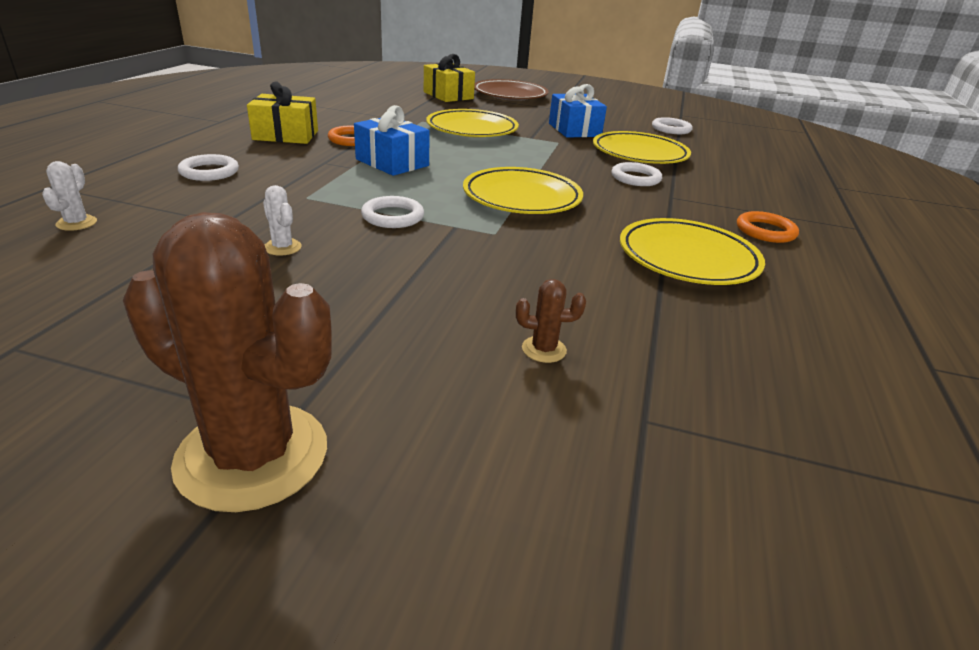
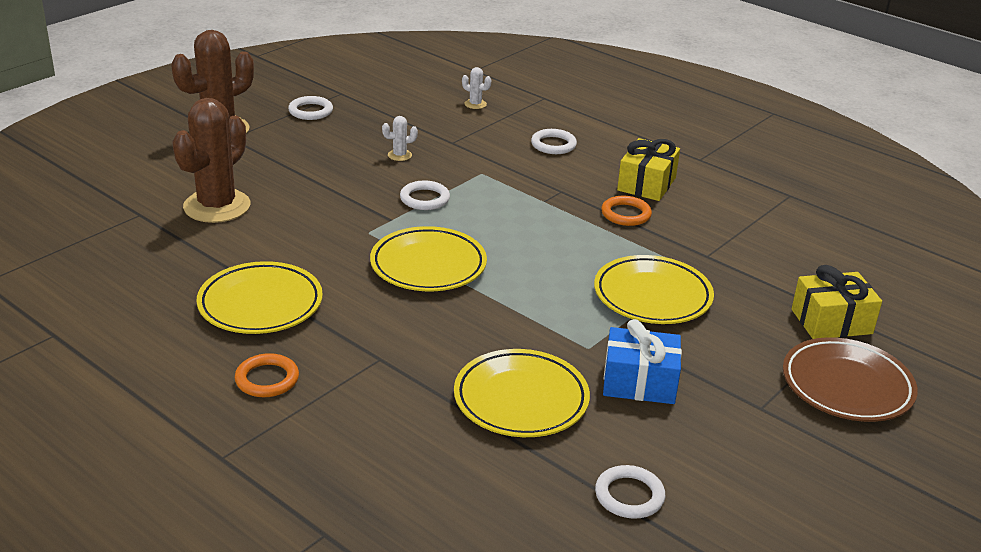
camera: 115 degrees right, 0 degrees up
(392, 162) = (548, 222): blue gift -> none
(544, 349) = (217, 206): brown cactus -> brown cactus, size x2.48
(635, 178) = (442, 357): white ring -> white ring (310, 111)

